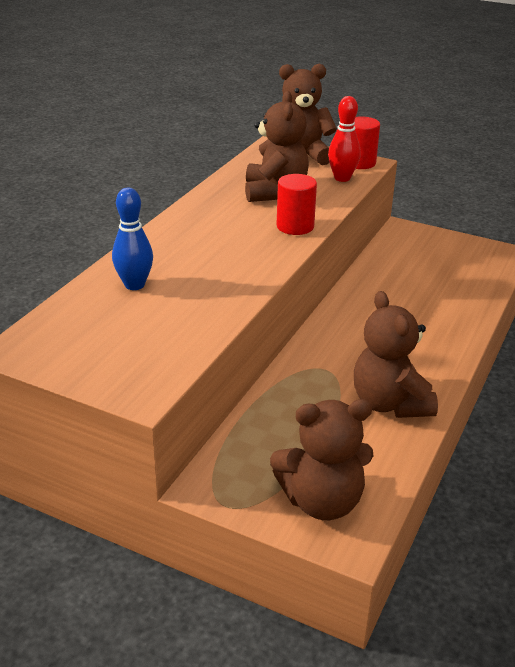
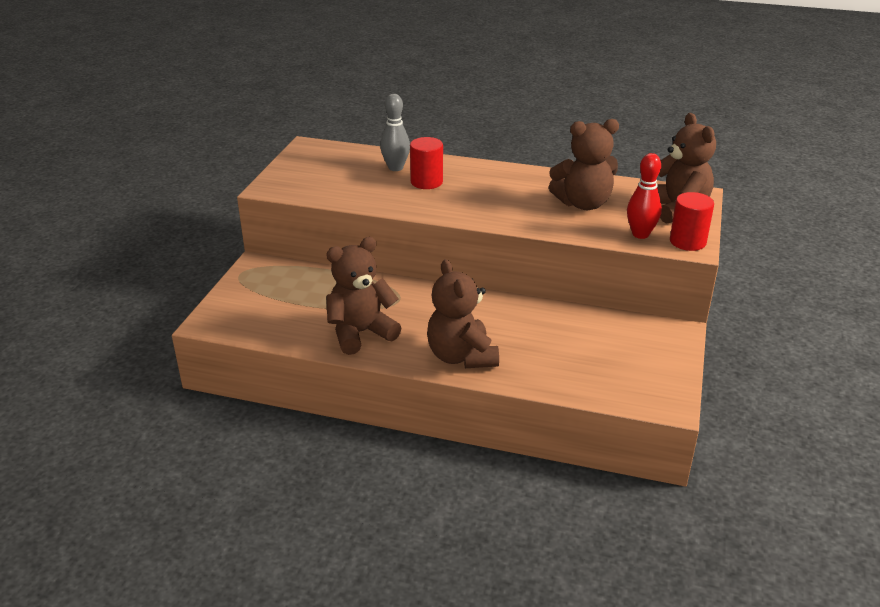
camera: 80 degrees right, 0 degrees up
(134, 285) = (395, 168): blue bowling pin -> grey bowling pin
(295, 226) = (520, 218): red cylinder -> red cylinder (426, 182)
(322, 501) = (245, 309): brown teddy bear -> brown teddy bear (461, 356)

